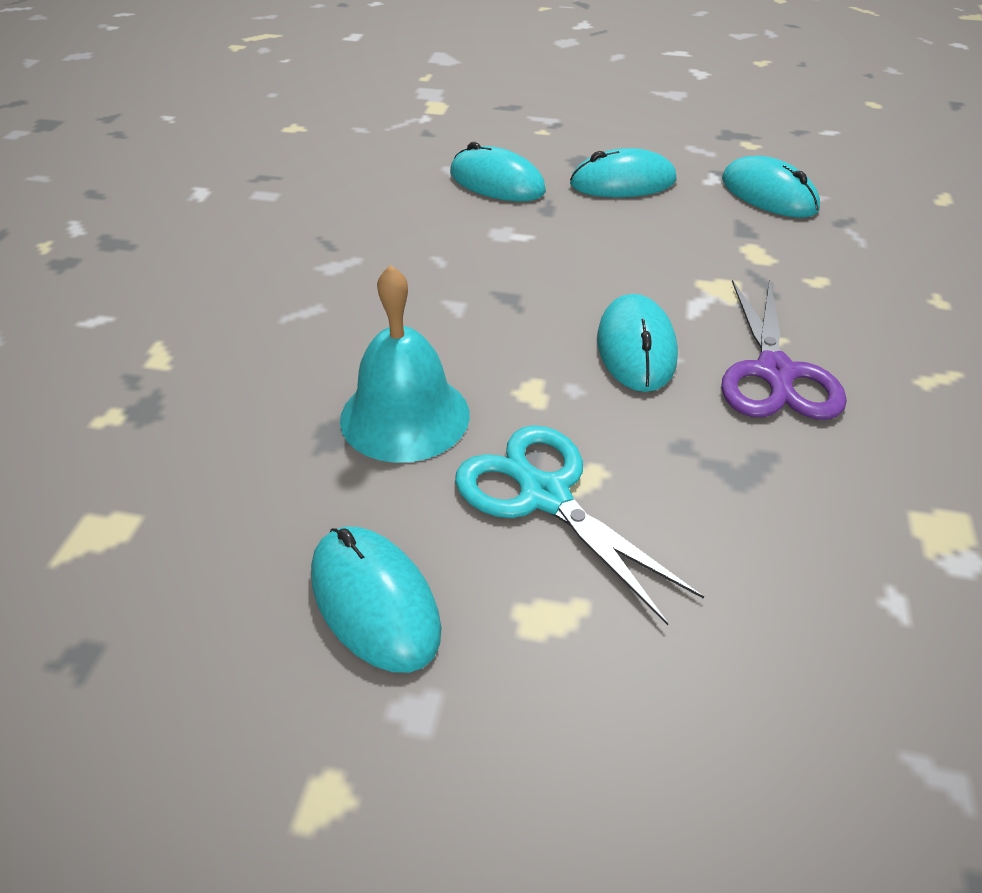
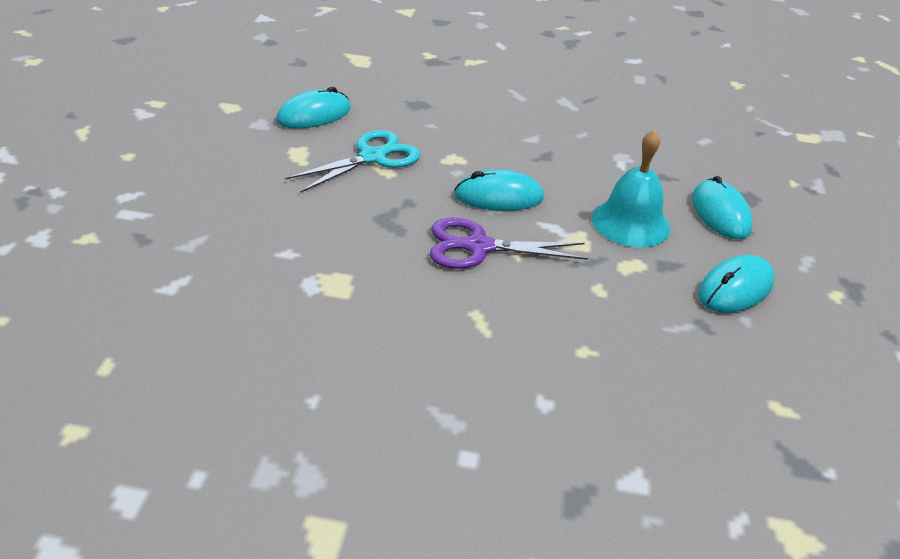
camera: 85 degrees right, 5 degrees down
(405, 416) = (431, 122): turquoise bell -> turquoise bell (630, 223)
(497, 182) = (693, 158): turquoise mouse -> none

